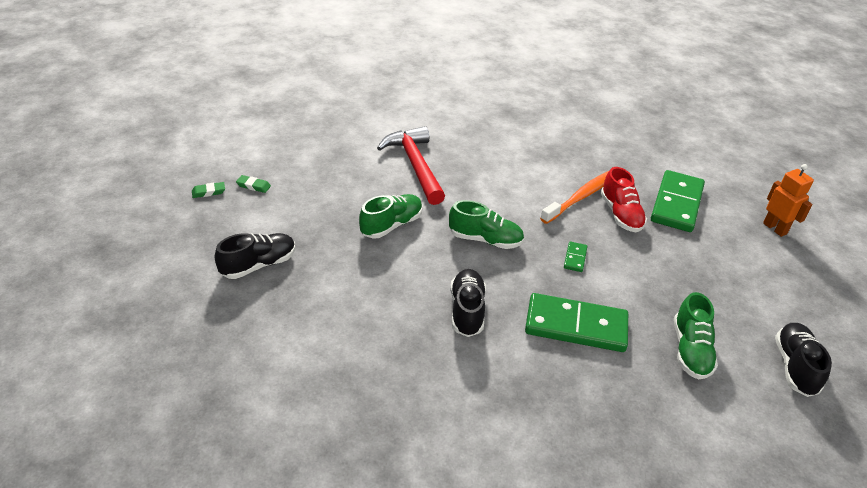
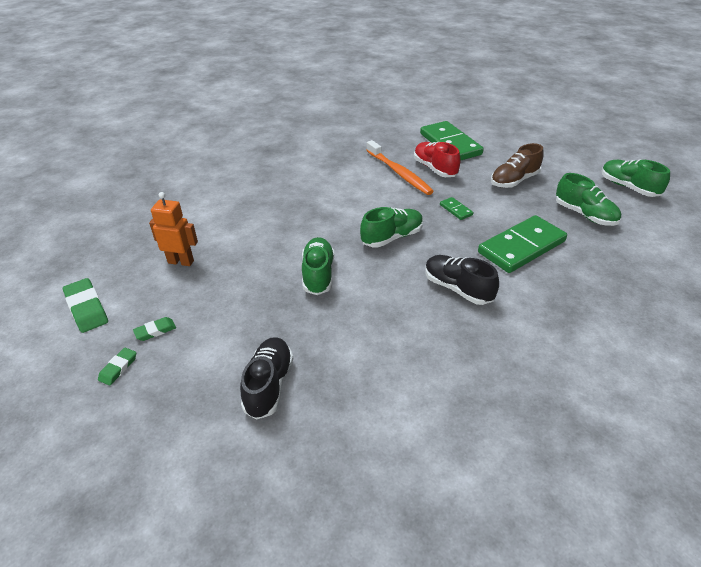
camera: 45 degrees left, 0 degrees up
(242, 146) = (87, 308): none -> green eraser
(415, 165) = (265, 224): red hammer -> none
(581, 197) = (399, 173): orange toothbrush -> orange toothbrush turned 150 degrees clockwise
(620, 214) = (435, 168): red shoe -> red shoe turned 150 degrees counterclockwise
(678, 275) = (514, 181): none -> brown shoe
(775, 228) = (510, 127): orange robot -> orange robot (181, 261)
(795, 367) = (628, 187): black shoe -> green shoe

